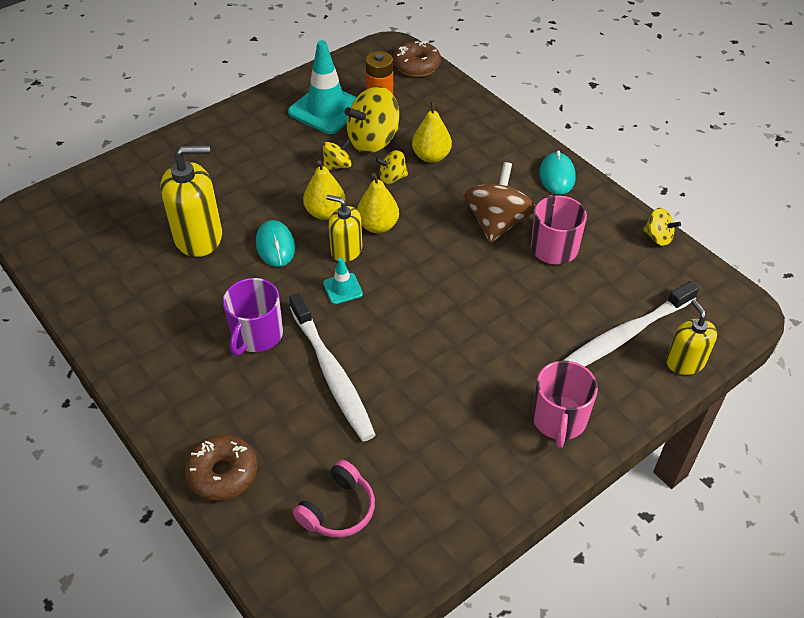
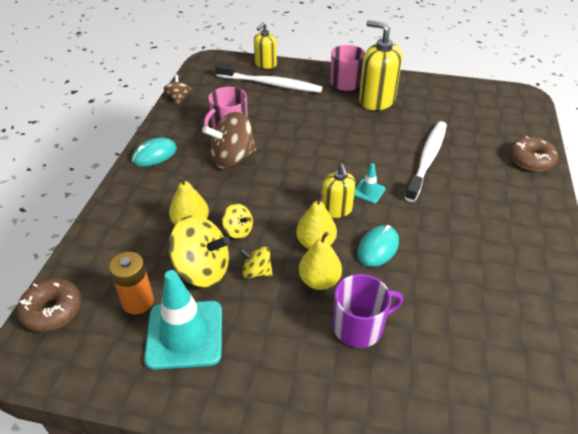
camera: 130 degrees left, 5 degrees down
(198, 237) = (427, 299): yellow soap dispenser -> yellow soap dispenser (376, 100)
(256, 335) = (450, 205): purple mug -> purple mug (359, 326)
(338, 509) = (483, 117): pink headphones -> none
(378, 226) = (296, 208): yellow pear -> yellow pear (319, 281)
(658, 237) = (178, 98): yellow spinning top -> brown spinning top

